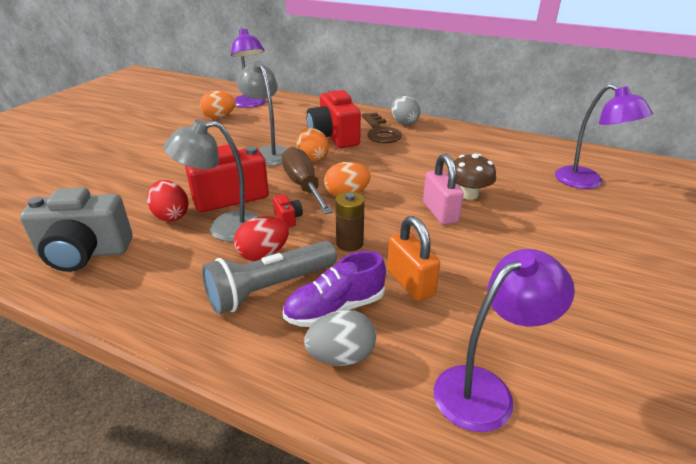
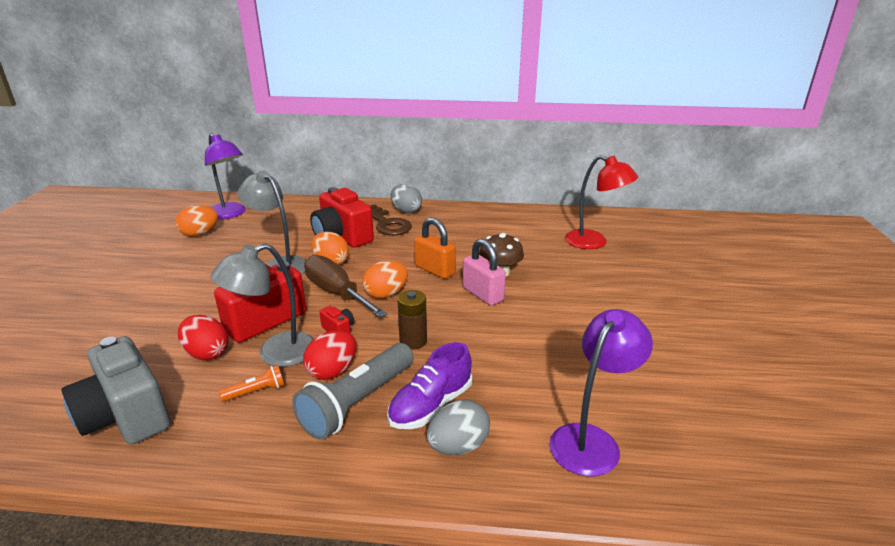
camera: 20 degrees left, 5 degrees down
(85, 253) = (126, 416): grey camera -> grey camera turned 75 degrees clockwise
(191, 257) = (256, 392): none -> orange flashlight
(410, 282) = (487, 365): orange padlock -> orange padlock (435, 270)
(587, 182) = (594, 242): purple lamp -> red lamp

